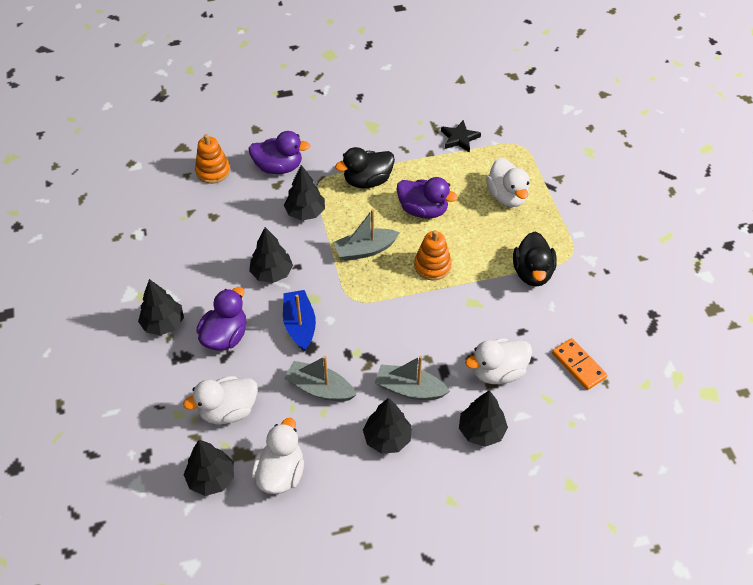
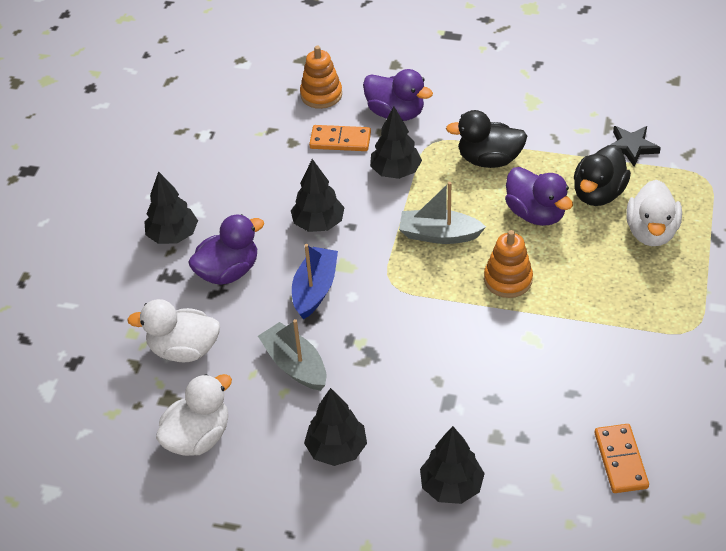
camera: 30 degrees right, 5 degrees down
(211, 478) = (124, 412): black tree -> none
(249, 202) = (340, 140): none -> orange domino
(409, 389) = (396, 406): grey boat -> none
(498, 372) = (513, 428): white duck -> none
(532, 273) = (628, 331): black duck -> black duck (598, 194)

